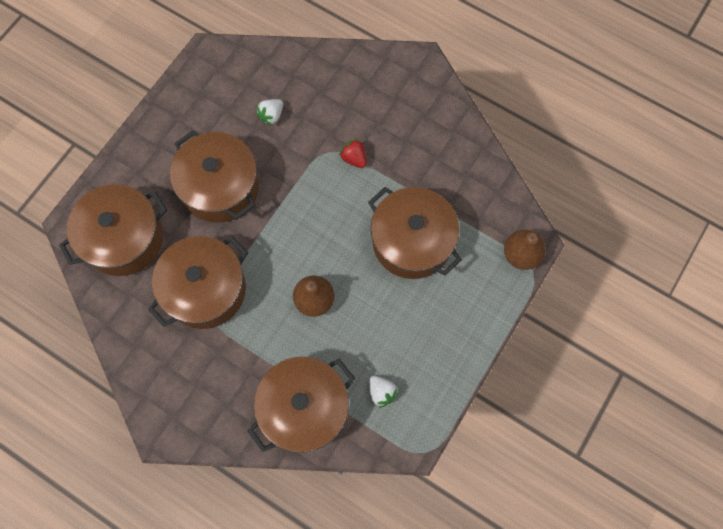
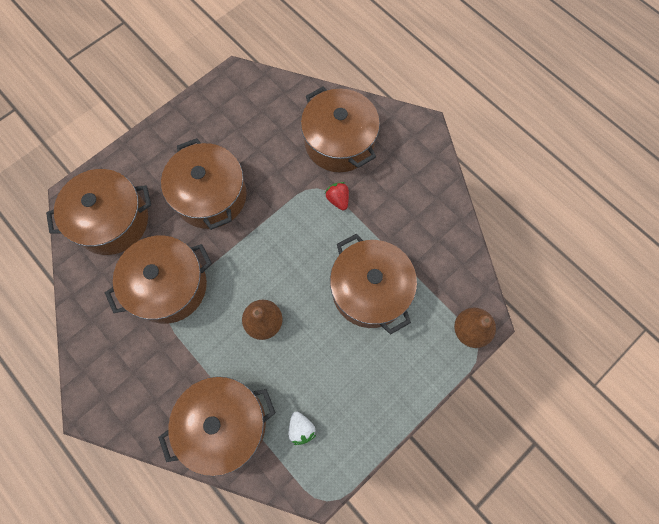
camera: 15 degrees right, 0 degrees up
(271, 116) = (275, 143): white strawberry -> none
(338, 99) = (339, 142): none -> brown pot

